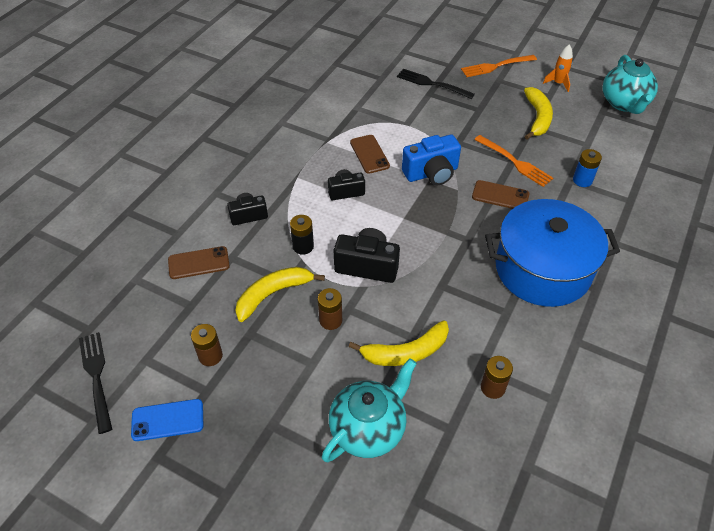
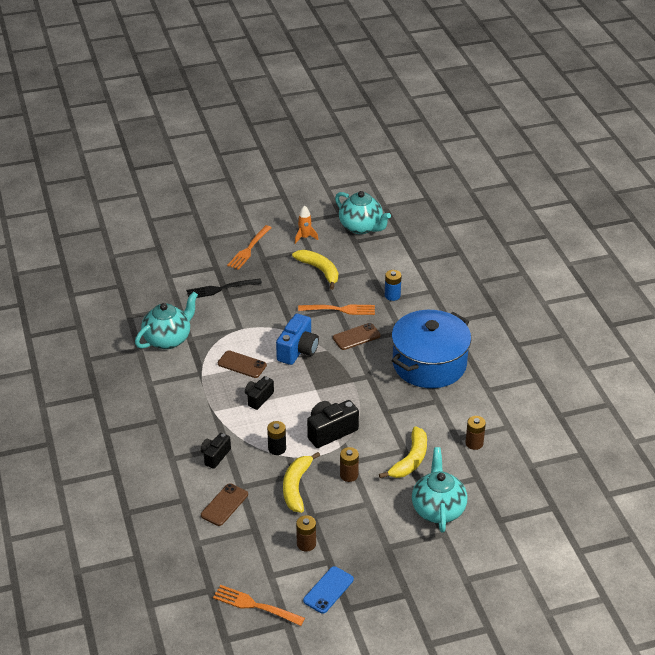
camera: 45 degrees left, 10 degrees down
(97, 378) = (255, 606): black fork -> orange fork
(340, 98) = (168, 339): none -> turquoise teapot

